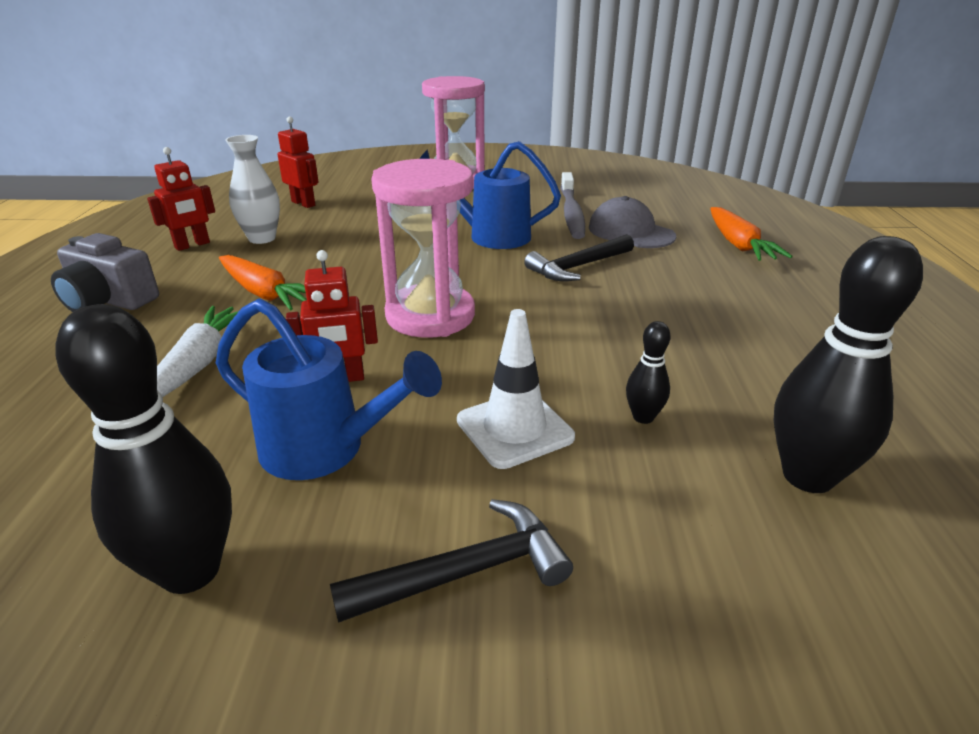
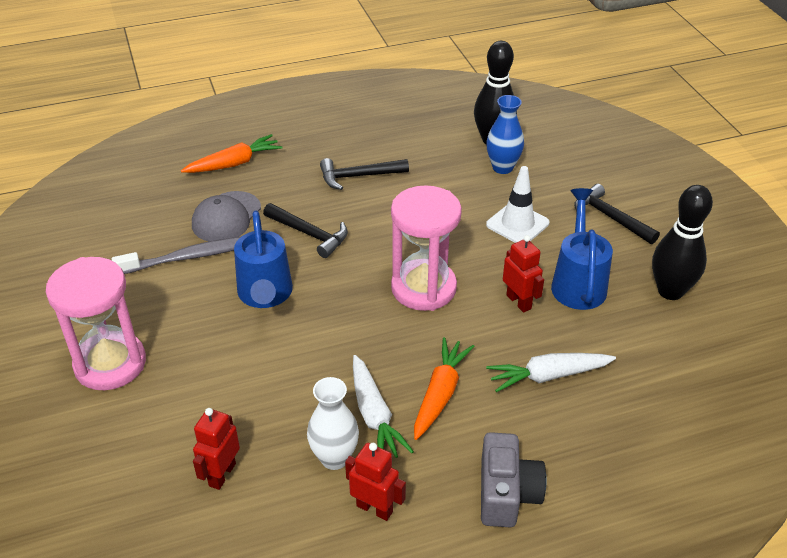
camera: 110 degrees left, 10 degrees up
(283, 259) = (374, 415): none -> white carrot
(643, 417) = (480, 185): black bowling pin -> none
(695, 313) = (358, 176): none -> black hammer
(698, 461) = (502, 167): none -> blue vase

